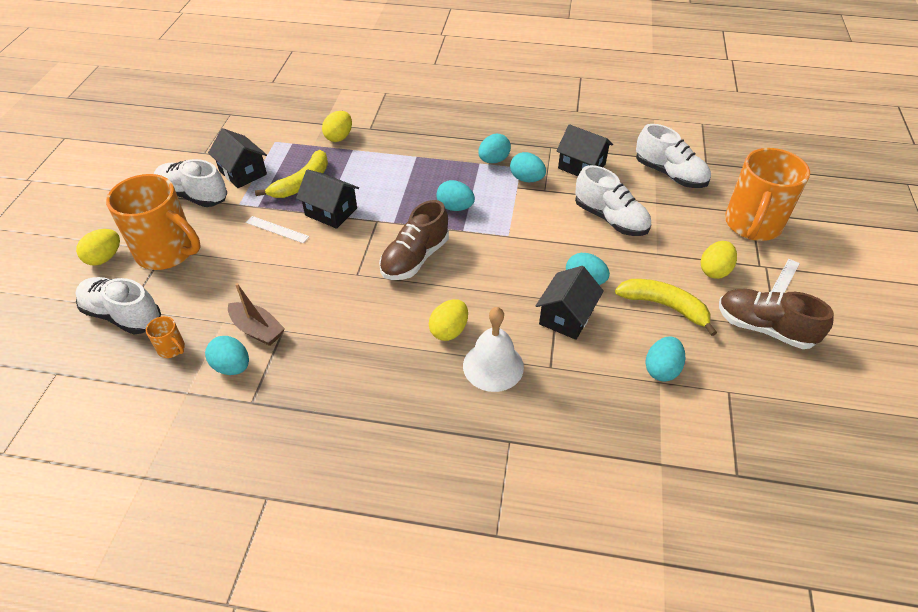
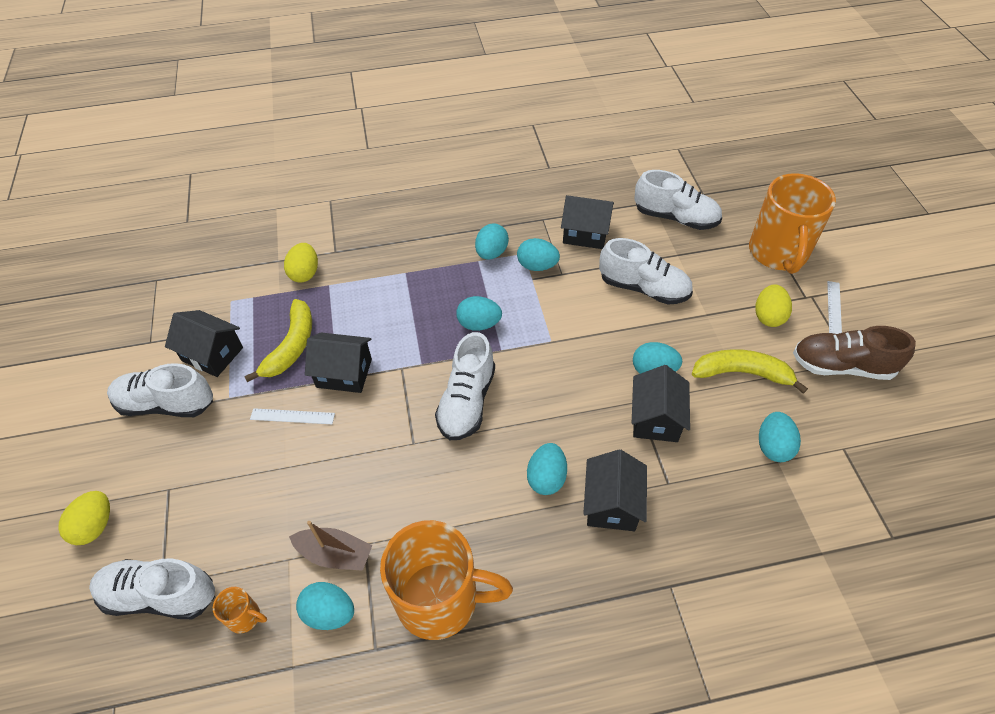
camera: 20 degrees left, 5 degrees up
(167, 252) = (173, 490): orange mug -> orange mug (440, 599)
(415, 258) = (467, 401): brown shoe -> white shoe
(449, 331) = (546, 478): yellow egg -> turquoise egg
(493, 366) = (612, 504): white bell -> black house

